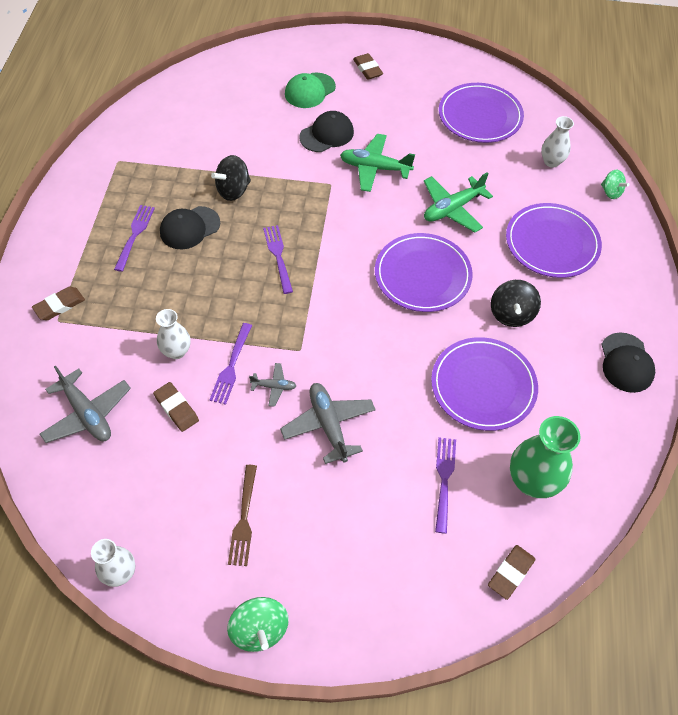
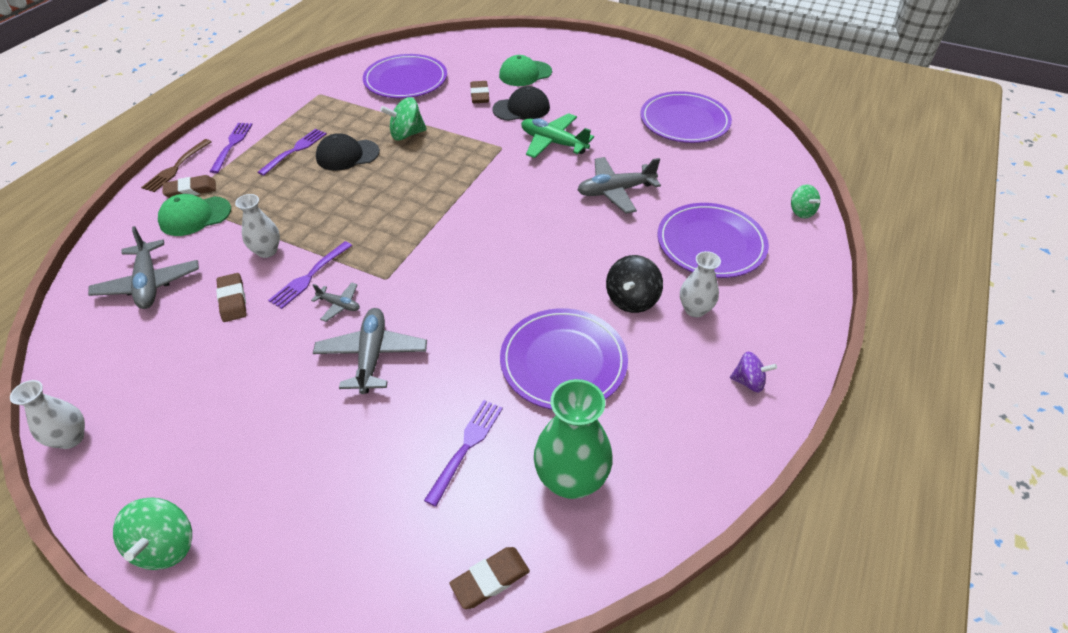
camera: 20 degrees right, 10 degrees down
(83, 333) = (195, 216): none -> green cap
(233, 190) = (406, 134): black spinning top -> green spinning top
(244, 518) = (227, 422): brown fork -> brown fork (176, 167)
(278, 257) = (415, 195): purple fork -> purple fork (232, 145)
(367, 69) = (590, 67): brown eraser -> brown eraser (479, 95)
(422, 275) = (552, 242): purple plate -> purple plate (405, 80)
(452, 209) = (615, 191): green plane -> grey plane
(551, 161) = (744, 172): white vase -> white vase (695, 309)
(626, 363) = (748, 382): black cap -> purple spinning top

